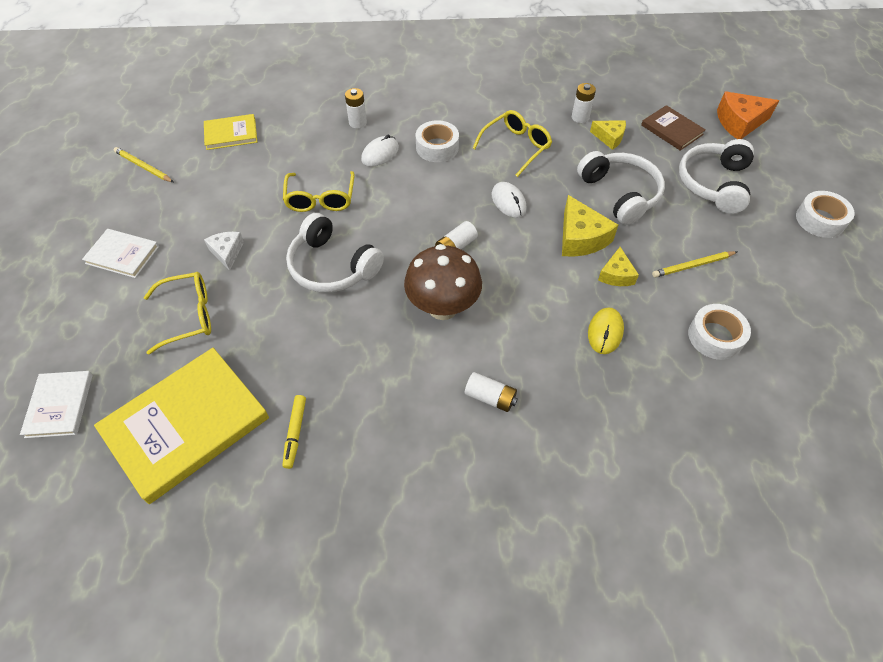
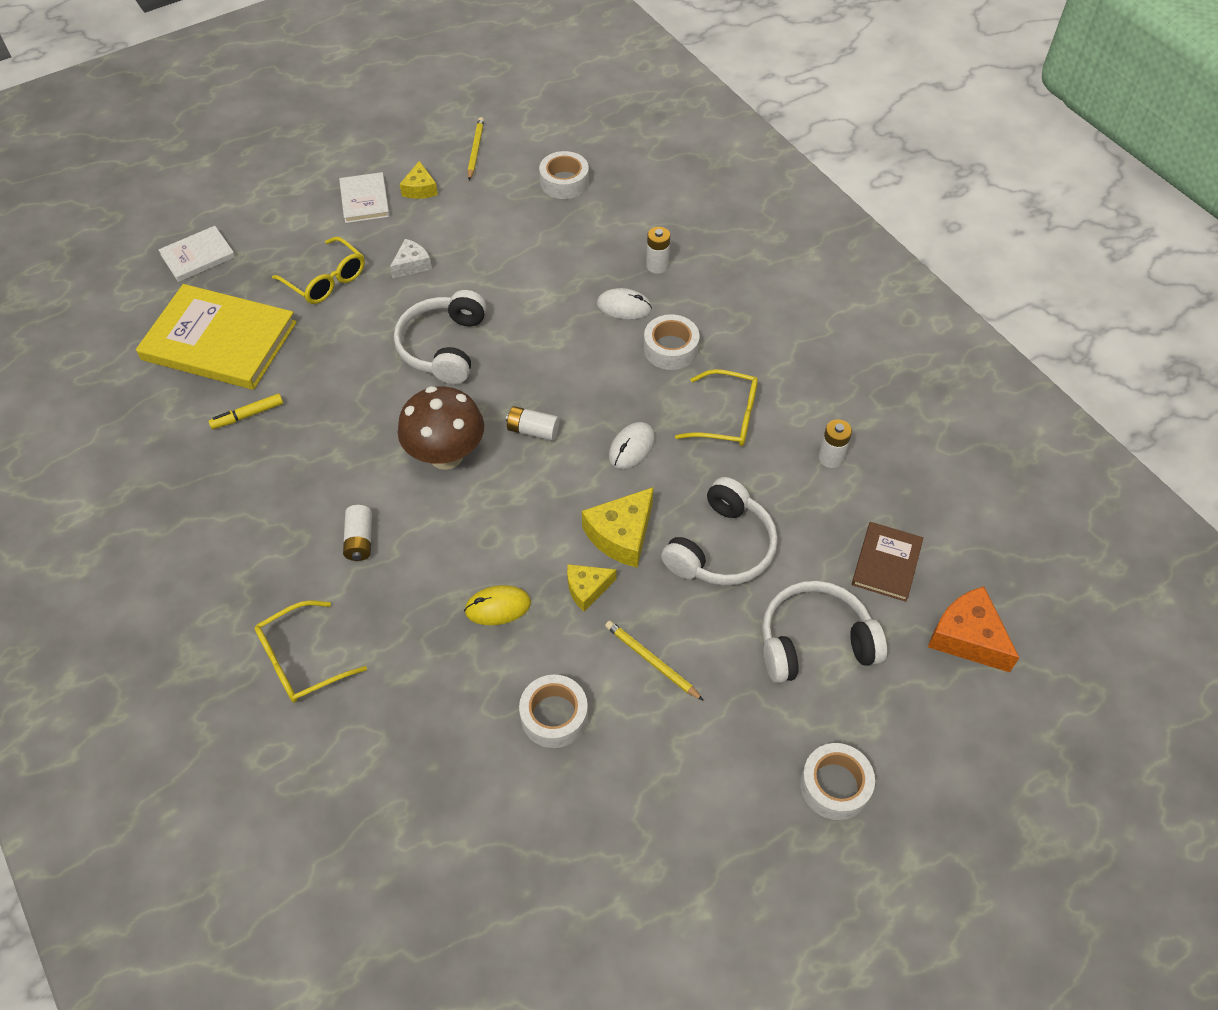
camera: 60 degrees right, 0 degrees up
(231, 134) = (564, 182): yellow book -> white tape
(320, 199) = (525, 293): yellow glasses -> yellow glasses (302, 660)
(609, 138) = (816, 502): yellow cheese -> yellow cheese (420, 189)

